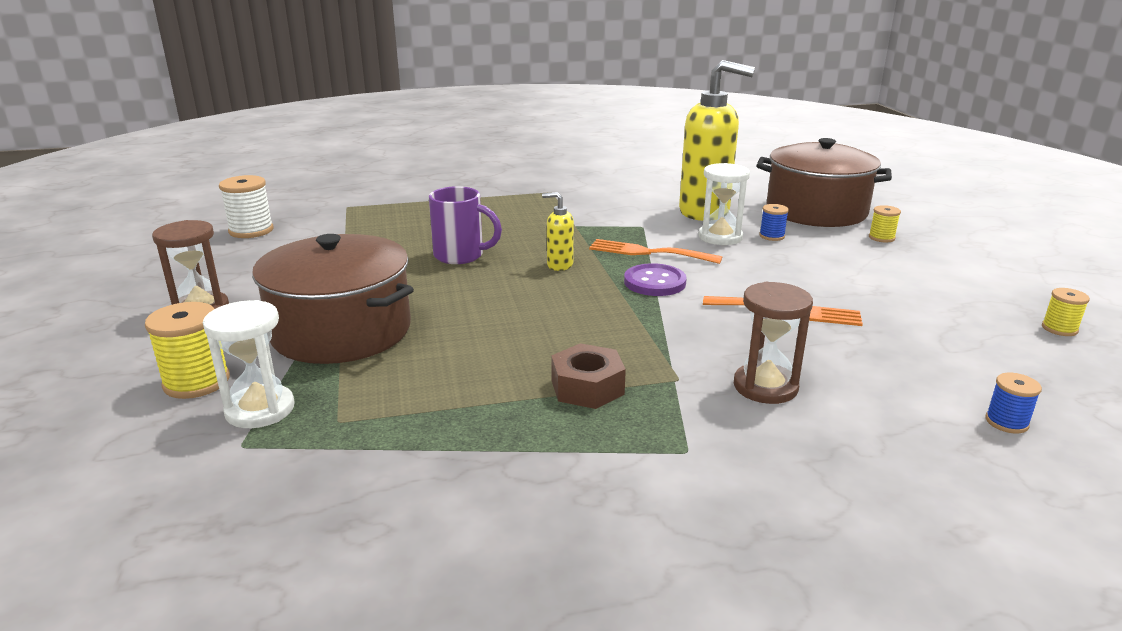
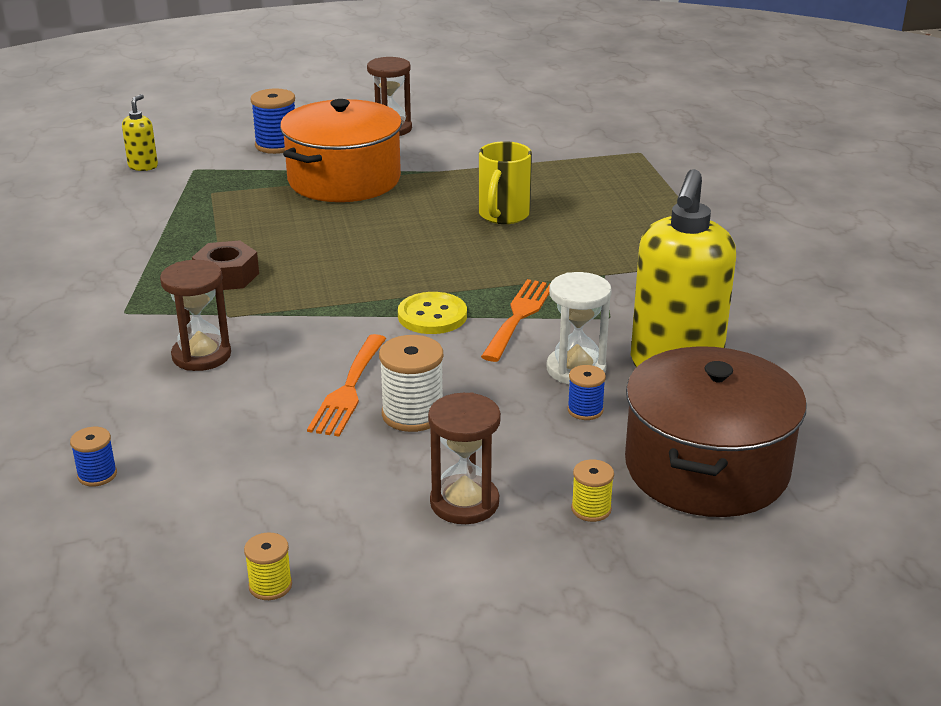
camera: 90 degrees right, 5 degrees up
(196, 382) = (276, 145): yellow spool -> blue spool
(251, 231) = (561, 121): white spool -> white spool (413, 414)
(260, 409) = (234, 168): white hourglass -> none
(341, 331) = (344, 180): brown pot -> orange pot
(461, 256) = (503, 215): purple mug -> yellow mug
(559, 265) = (479, 265): yellow soap dispenser -> yellow soap dispenser (143, 166)
(654, 282) = (432, 316): purple button -> yellow button
(906, 270) = (464, 503): none -> brown hourglass

